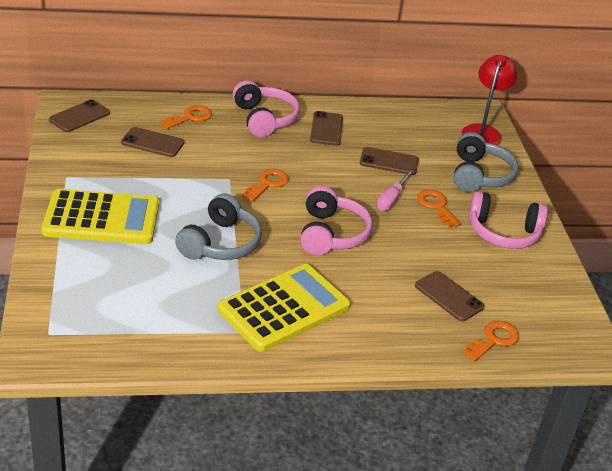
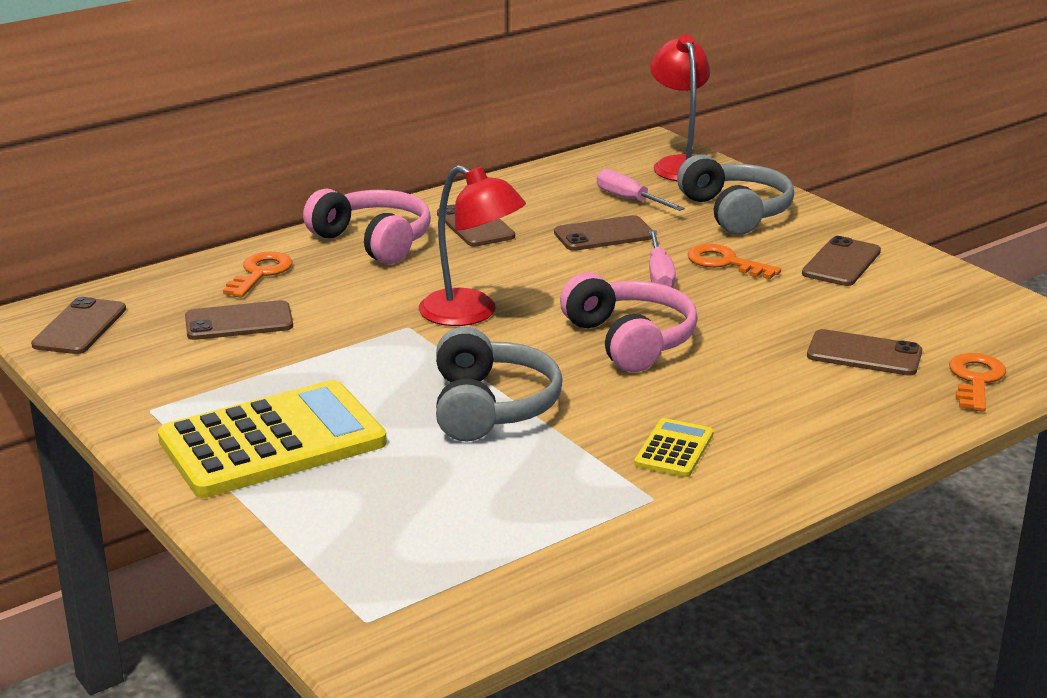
camera: 25 degrees left, 10 degrees down
(267, 184) = (471, 314): orange key -> red lamp
(284, 308) = (674, 449): yellow calculator -> yellow calculator, size x0.44
(427, 144) = (629, 200): none -> pink screwdriver
(503, 233) = (841, 262): pink headphones -> brown phone

